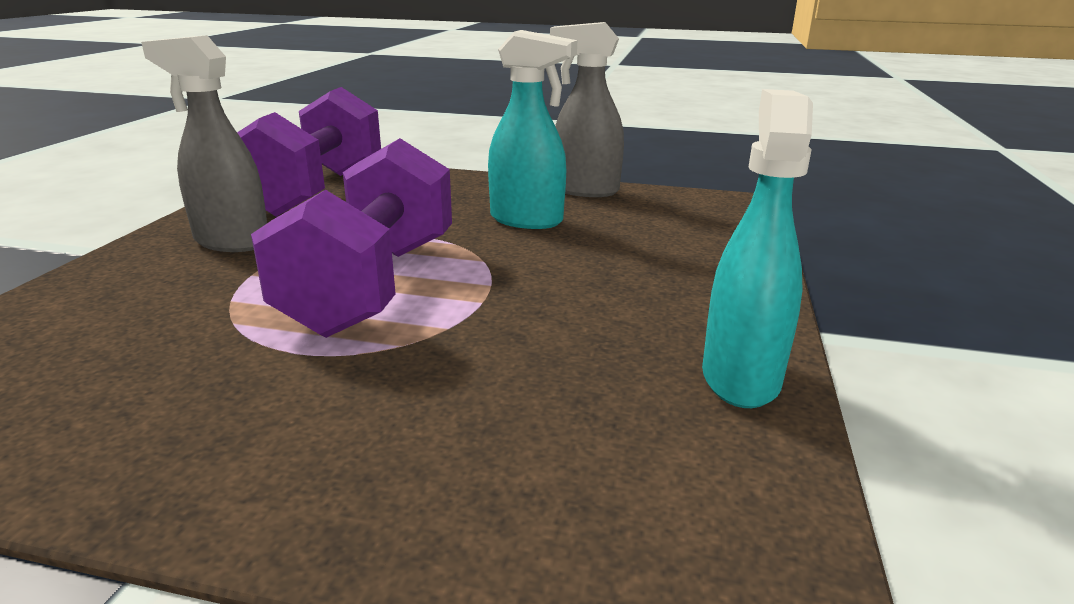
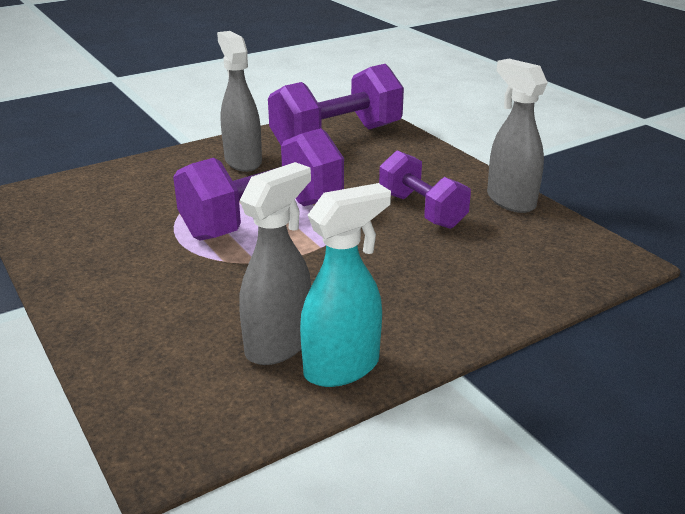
camera: 45 degrees right, 5 degrees up
(527, 220) = (421, 210): turquoise spray bottle -> purple dumbbell
(641, 392) = (279, 344): none -> grey spray bottle

